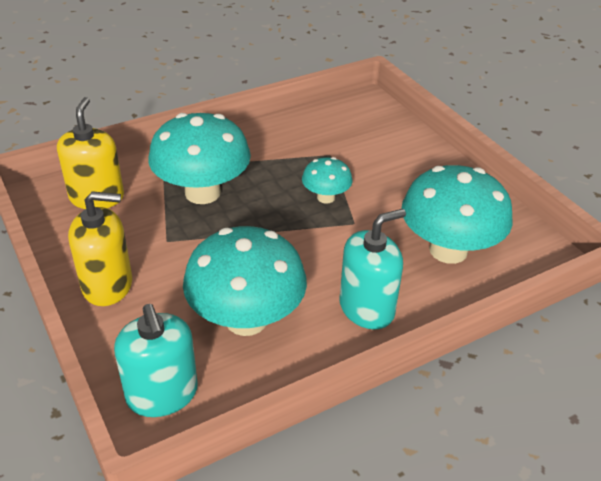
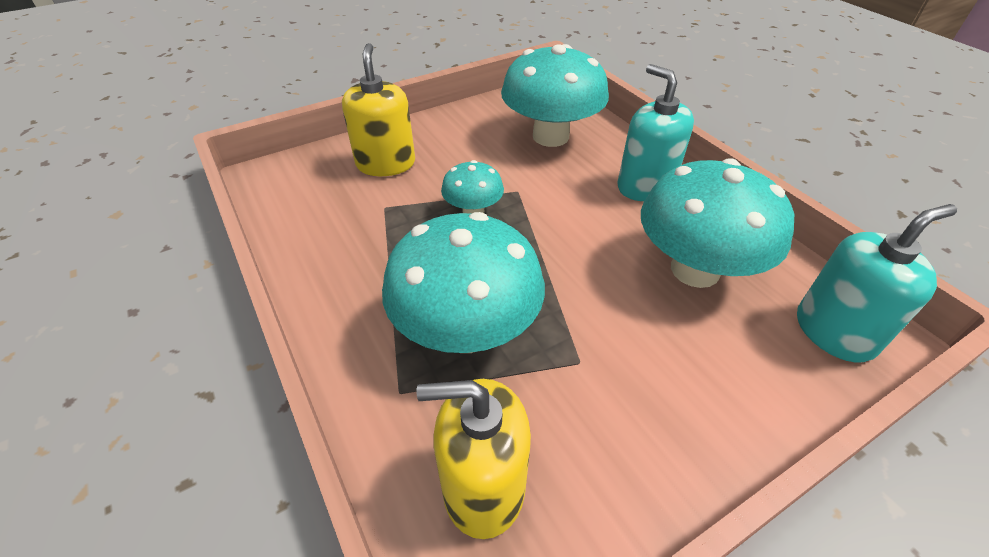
camera: 90 degrees left, 5 degrees up
(107, 285) = (691, 422): yellow soap dispenser -> yellow soap dispenser (386, 163)

